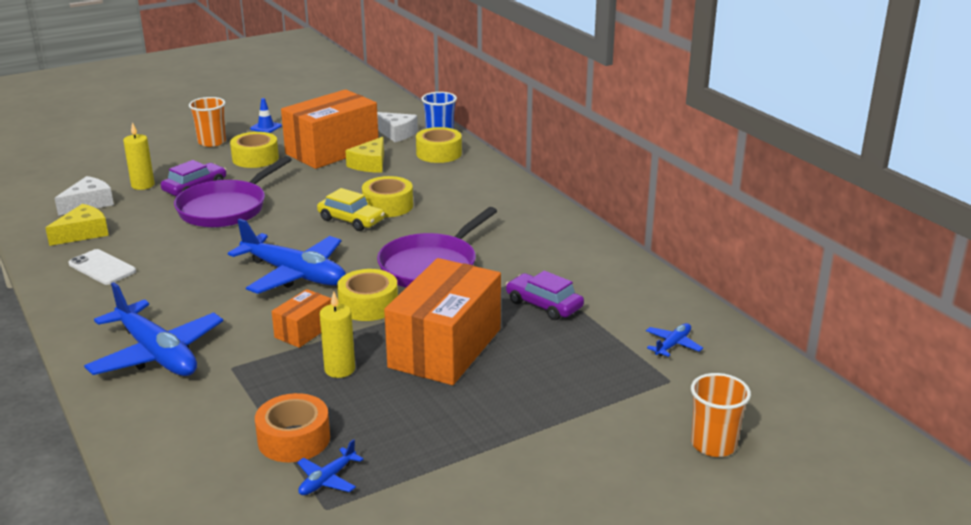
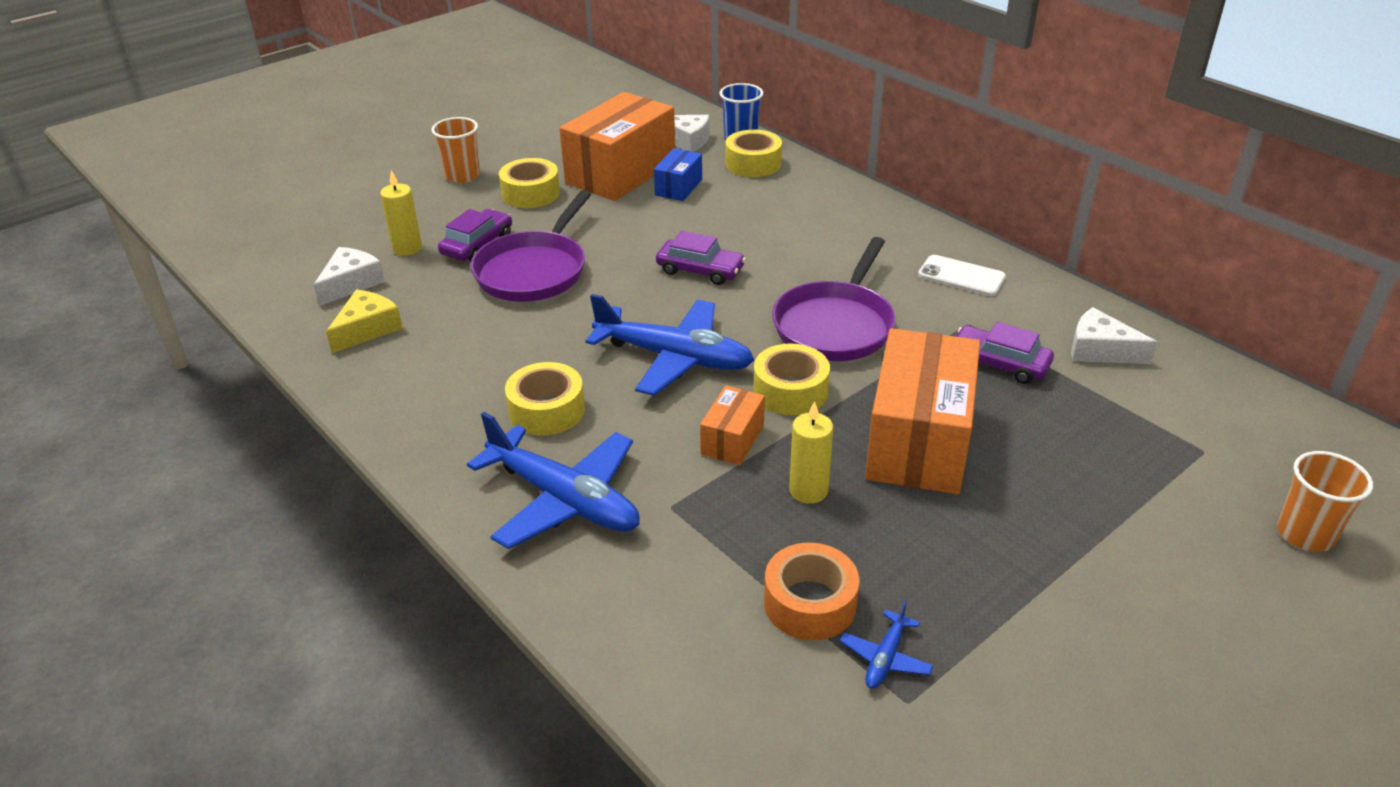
camera: 10 degrees left, 10 degrees up
(102, 268) = (421, 378): white phone -> white phone (961, 276)
(266, 127) = (519, 147): blue traffic cone -> none
(351, 220) = (700, 270): yellow car -> purple car
(370, 164) = (678, 187): yellow cheese -> blue box
(388, 206) = (733, 244): yellow tape -> yellow tape (546, 410)
(632, 304) = (1100, 350): none -> white cheese
(673, 345) = (1178, 400): blue plane -> none

